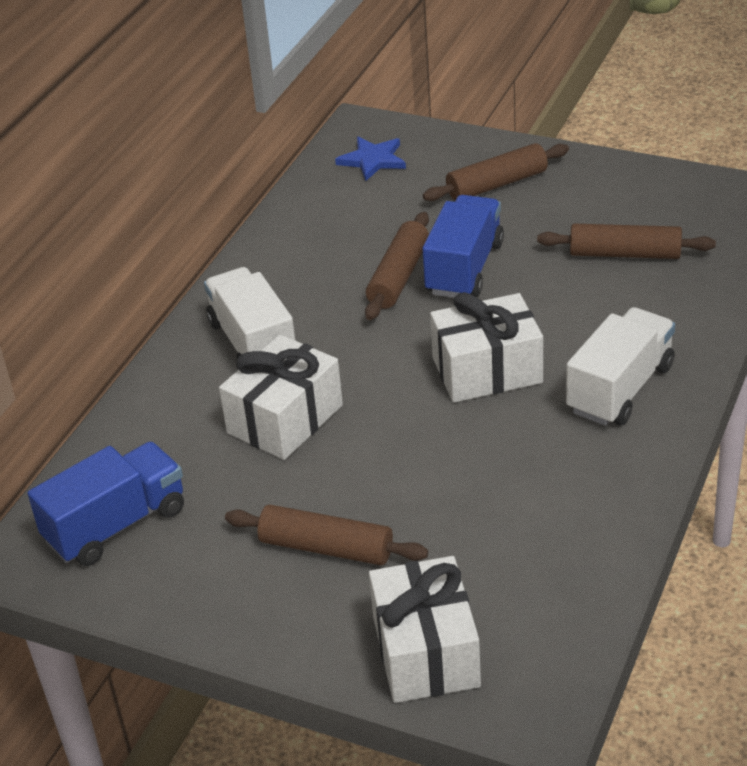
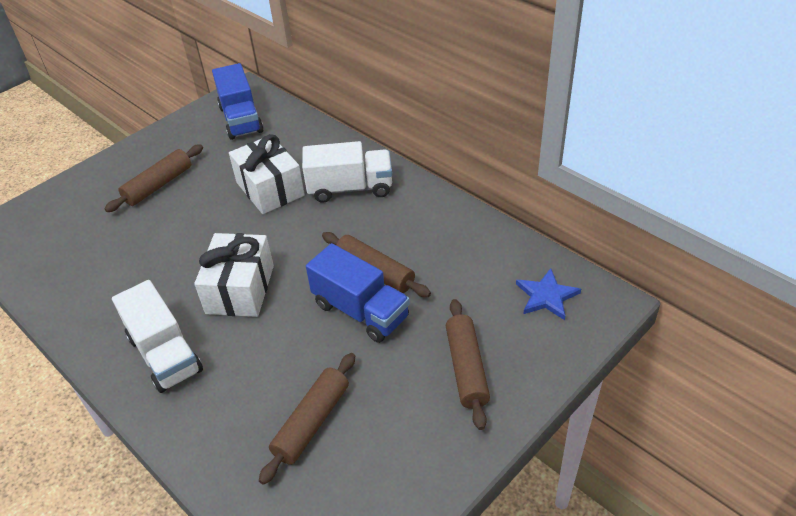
camera: 110 degrees right, 5 degrees up
(425, 652) = (60, 204): white gift -> none

